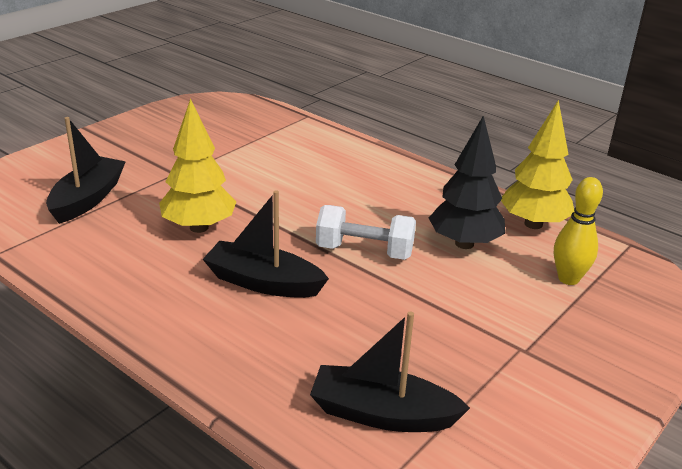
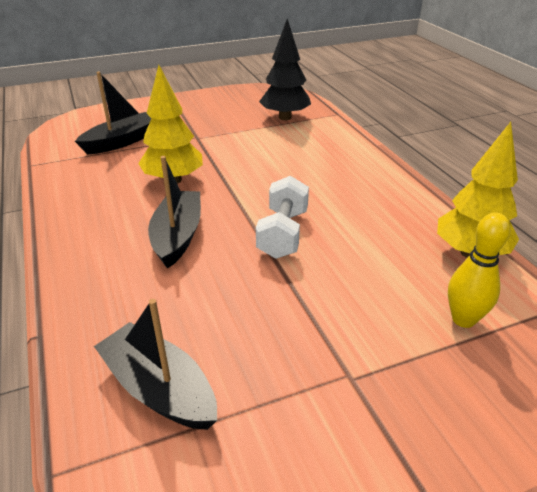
camera: 30 degrees right, 5 degrees up
(263, 282) = (177, 236): black boat -> black boat turned 45 degrees clockwise
(364, 251) = (283, 234): white dumbbell -> white dumbbell turned 60 degrees clockwise
(464, 243) = (381, 252): black tree -> black tree (285, 117)

